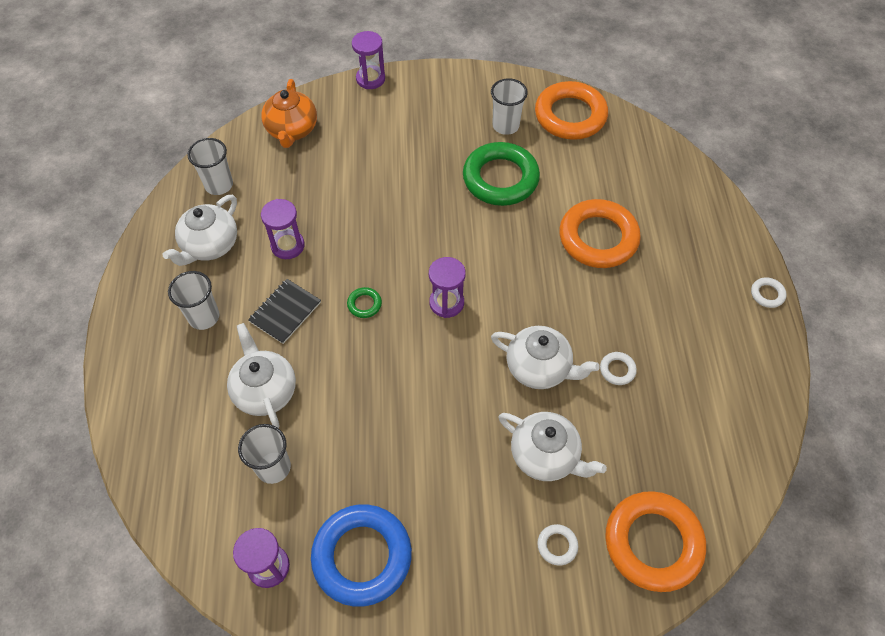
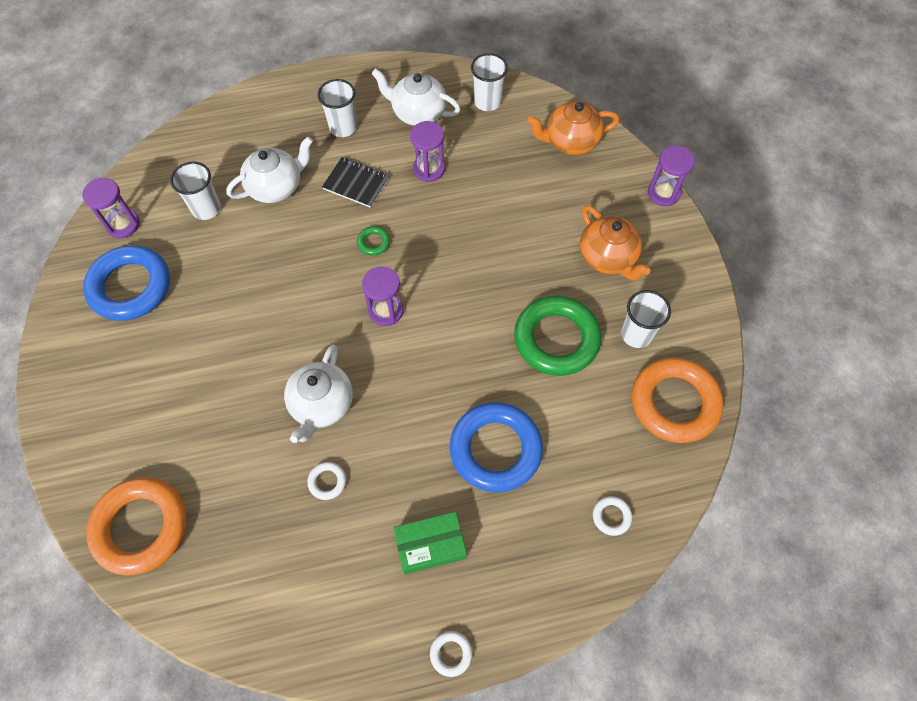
camera: 80 degrees right, 5 degrees up
(427, 129) = (608, 257): none -> orange teapot
(545, 455) = (227, 420): white teapot -> none
(557, 545) = (139, 439): white ring -> white ring (611, 516)
(598, 238) = (495, 449): orange ring -> blue ring
(679, 296) = (430, 545): none -> green box

